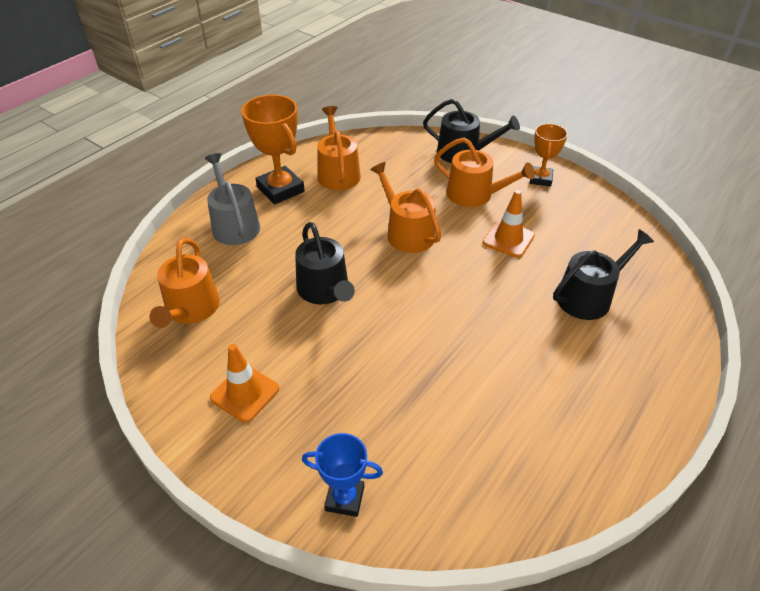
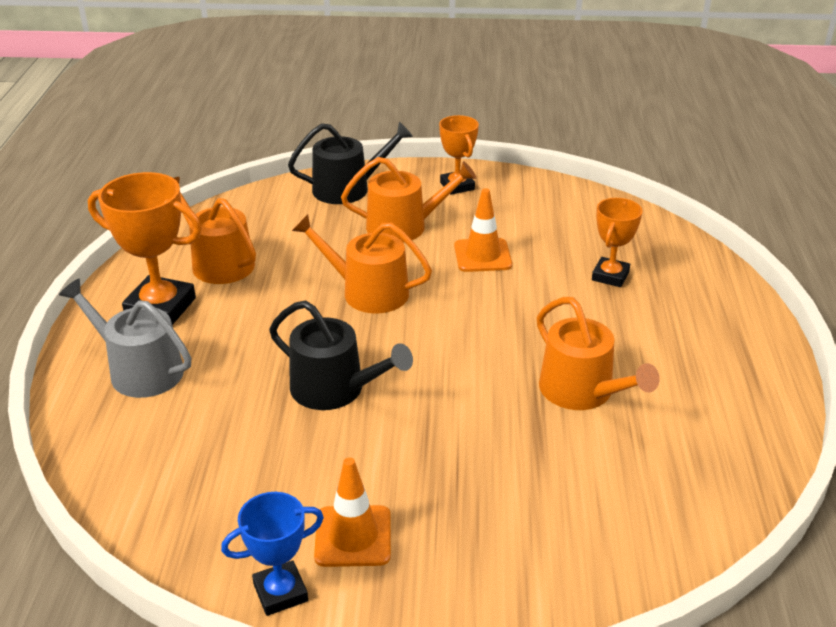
camera: 35 degrees left, 10 degrees down
(190, 309) = (184, 486): orange watering can -> orange watering can (582, 392)
(344, 498) = (569, 571): blue trophy -> blue trophy (280, 592)
(589, 296) = (610, 276): black watering can -> orange trophy

